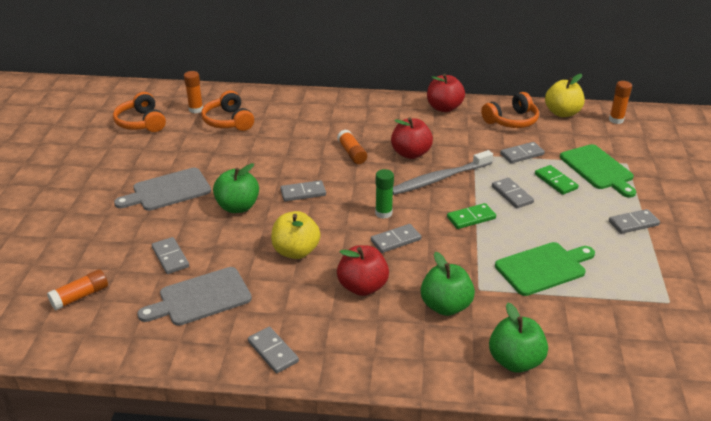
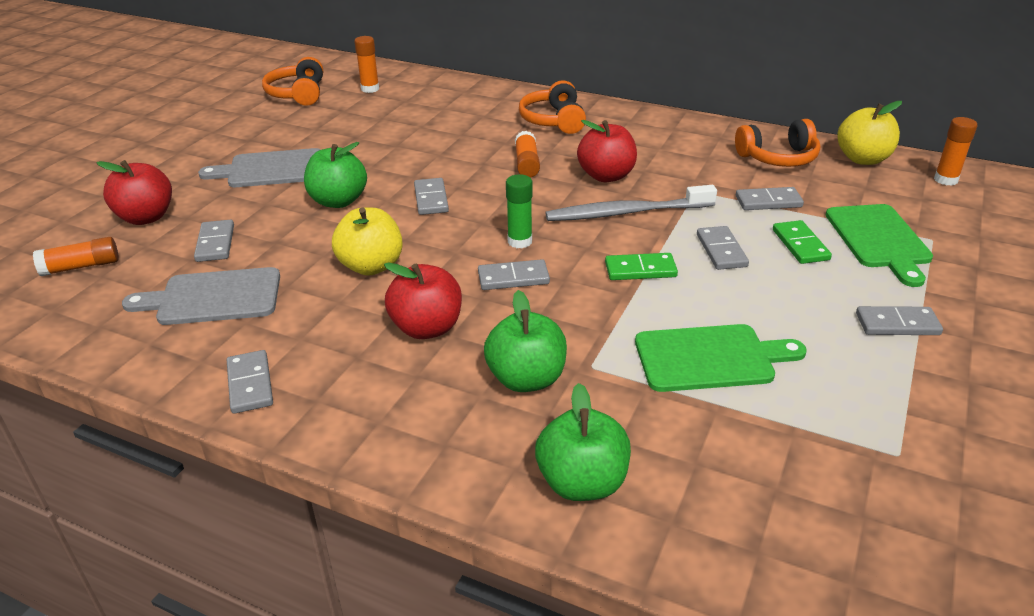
camera: 20 degrees right, 0 degrees up
(228, 121) = (398, 106): orange headphones -> orange headphones (553, 120)
(303, 193) = (431, 199): grey domino -> grey domino turned 75 degrees clockwise
(444, 108) = (689, 129): red apple -> red apple (146, 217)

